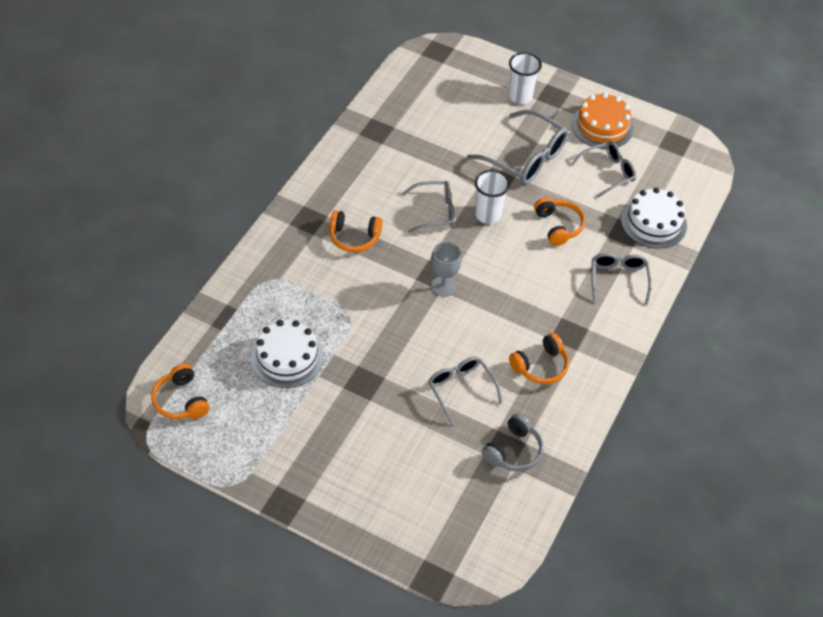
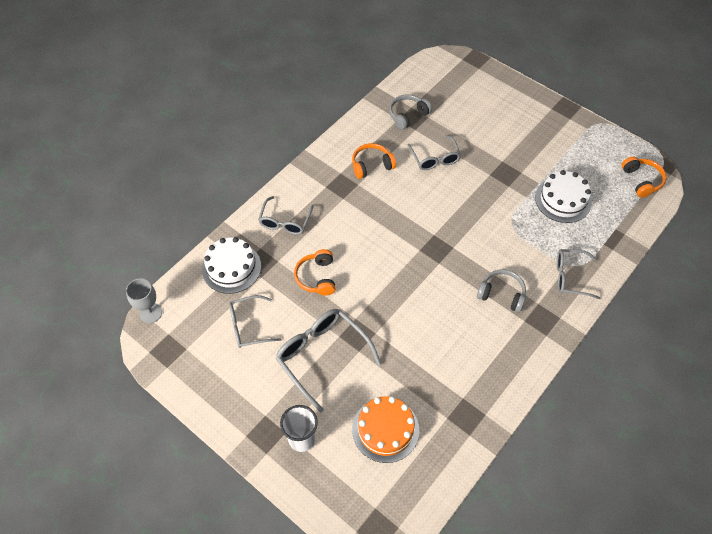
camera: 165 degrees left, 5 degrees up
(354, 237) = (501, 294): orange headphones -> grey headphones
(435, 211) = (424, 309): grey glasses -> grey glasses (570, 277)
(443, 286) = (431, 237): grey goblet -> grey goblet (150, 313)
(488, 215) = (376, 298): white cup -> none
(602, 126) = (230, 383): orange cake -> orange cake (385, 429)

